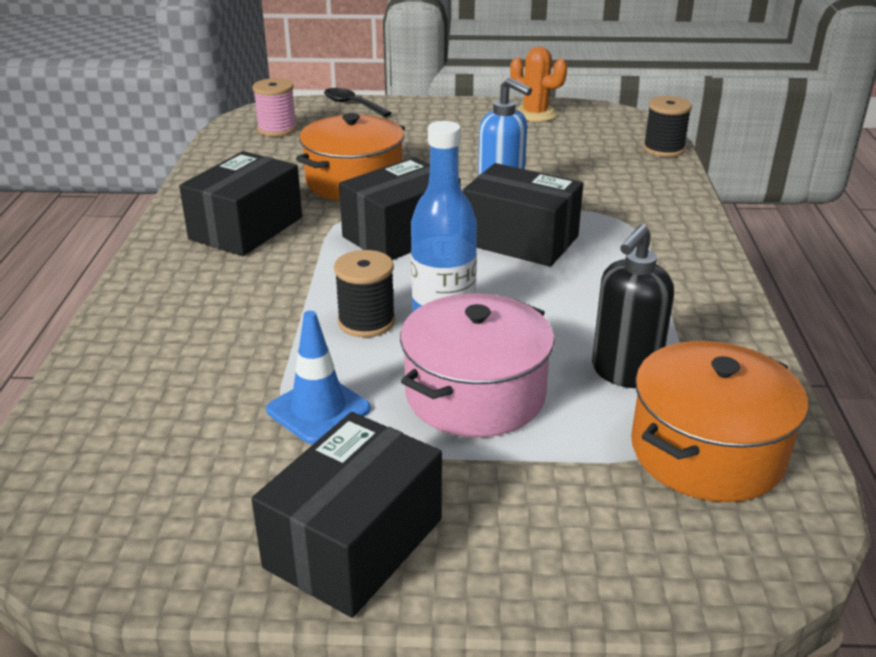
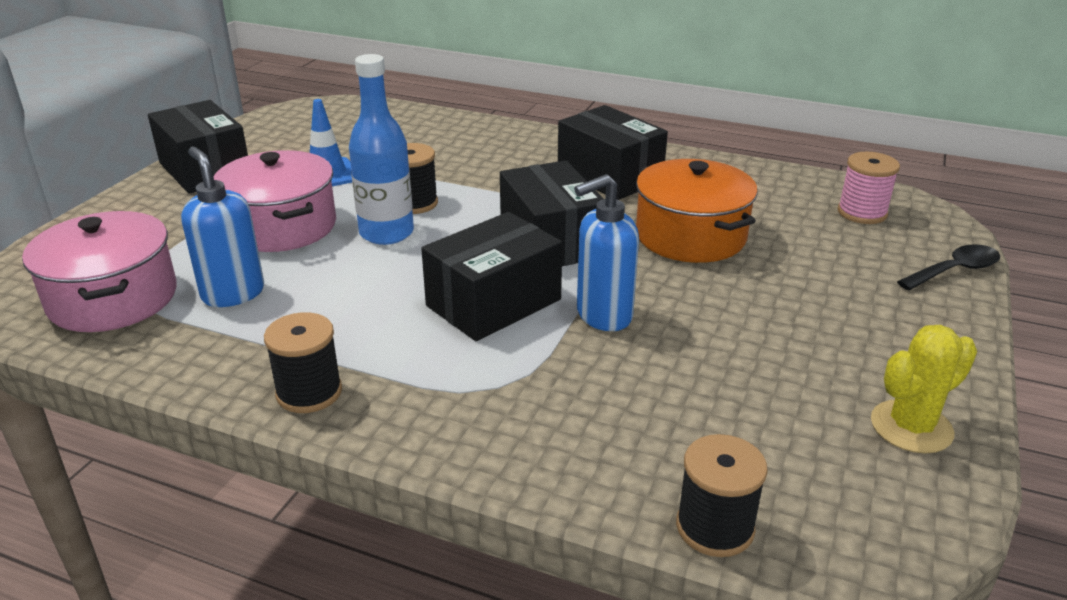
camera: 110 degrees right, 0 degrees up
(535, 114) = (911, 427): orange cactus -> yellow cactus
(624, 373) = (233, 293): black soap dispenser -> blue soap dispenser
(703, 284) = (309, 392): none -> black spool
(707, 451) = (113, 298): orange pot -> pink pot

